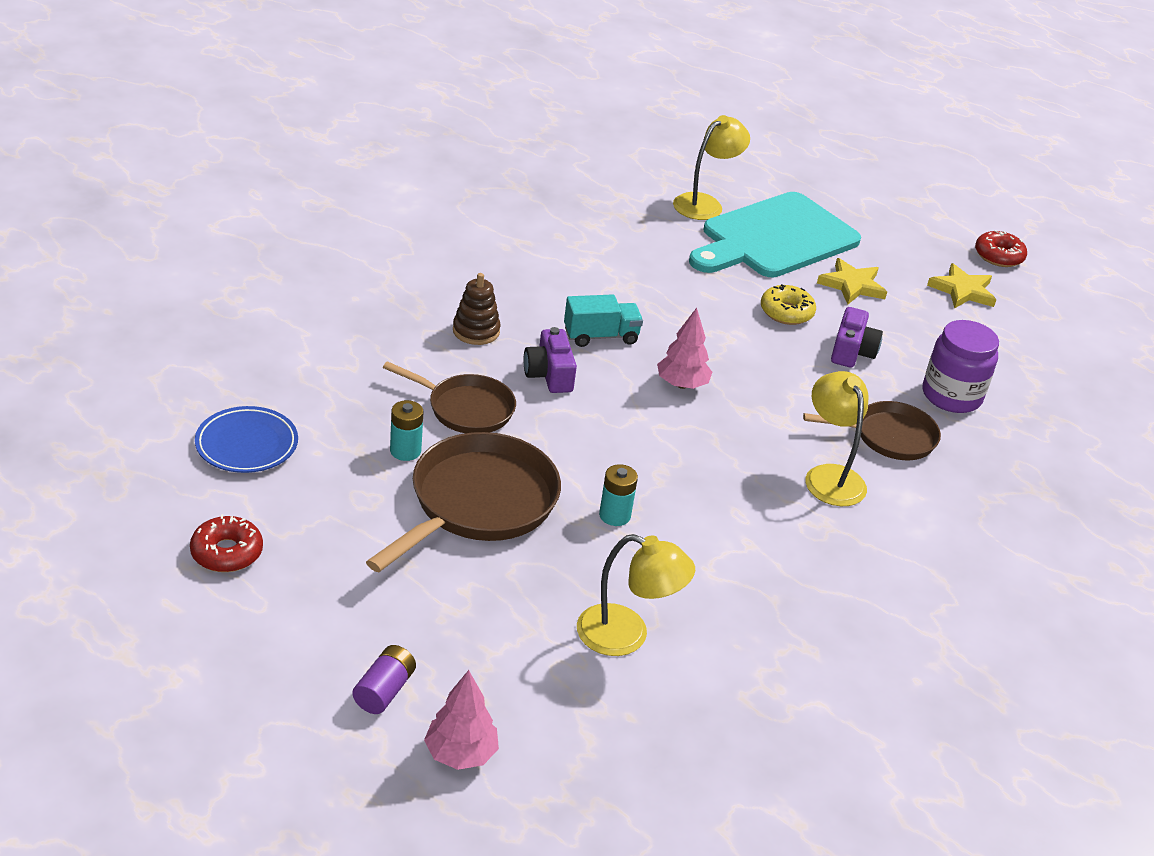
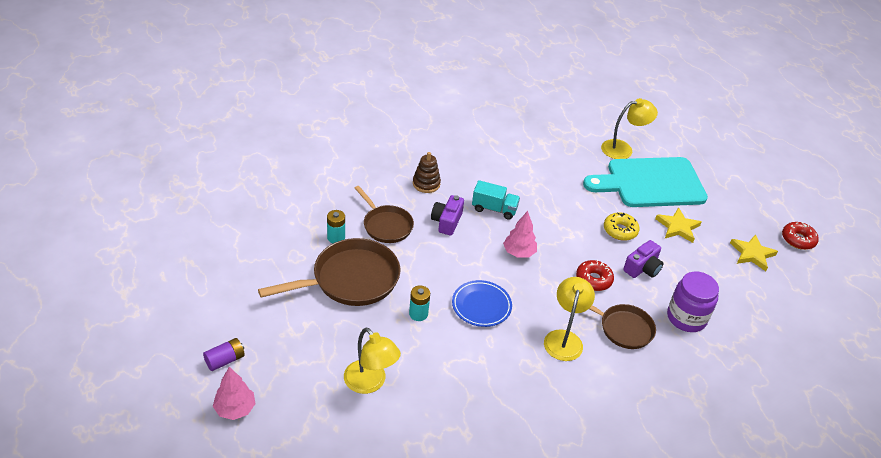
camera: 30 degrees right, 5 degrees up
(227, 552) = (208, 259): red donut -> red donut (593, 279)
(247, 444) = (261, 206): blue plate -> blue plate (481, 306)

